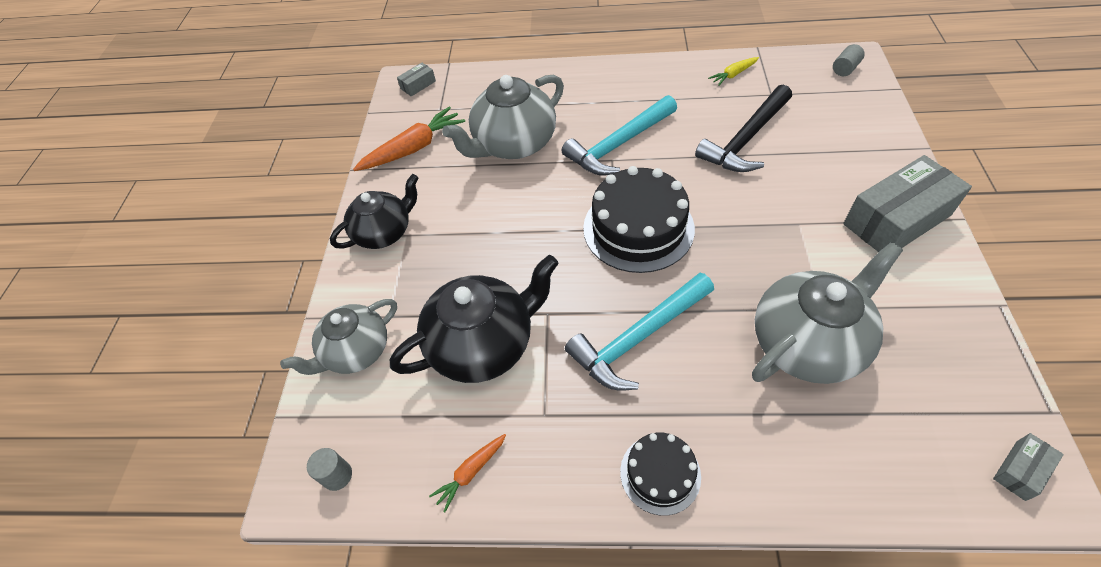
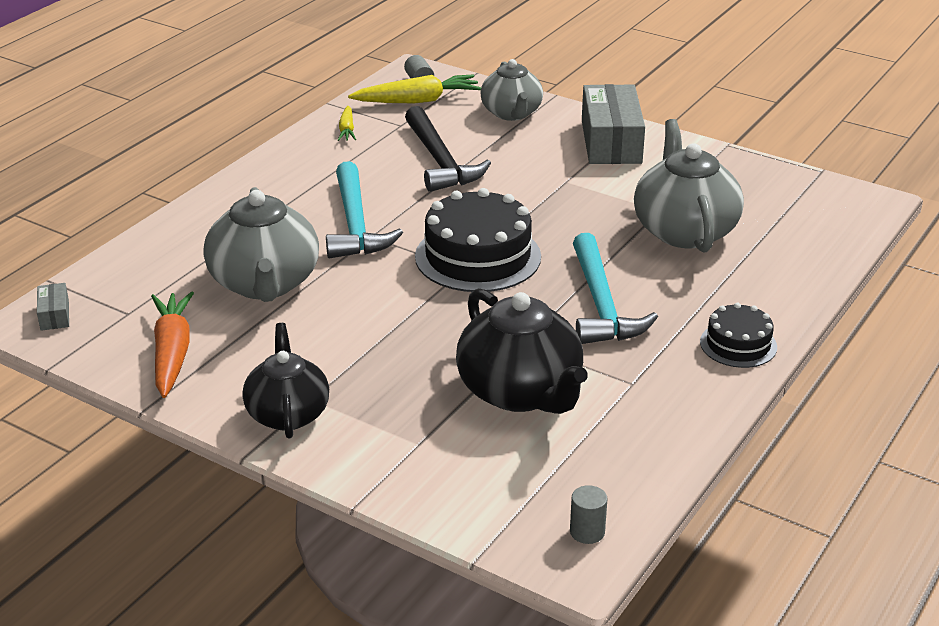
camera: 65 degrees left, 20 degrees down
(356, 351) = (442, 480): grey teapot -> grey teapot (511, 113)
(471, 472) = (654, 444): orange carrot -> none
(484, 344) = (520, 392): black teapot -> black teapot turned 150 degrees clockwise
(816, 83) = (417, 101): none -> yellow carrot
(1020, 470) = (851, 202): grey box -> none

